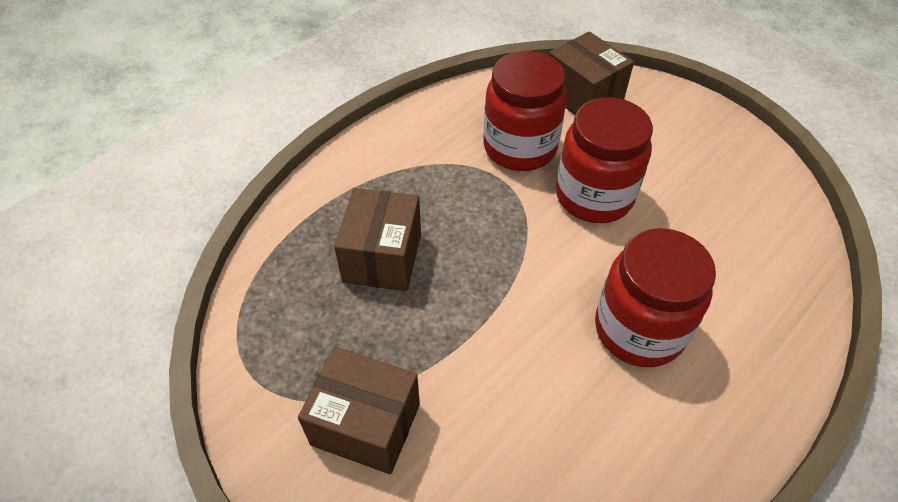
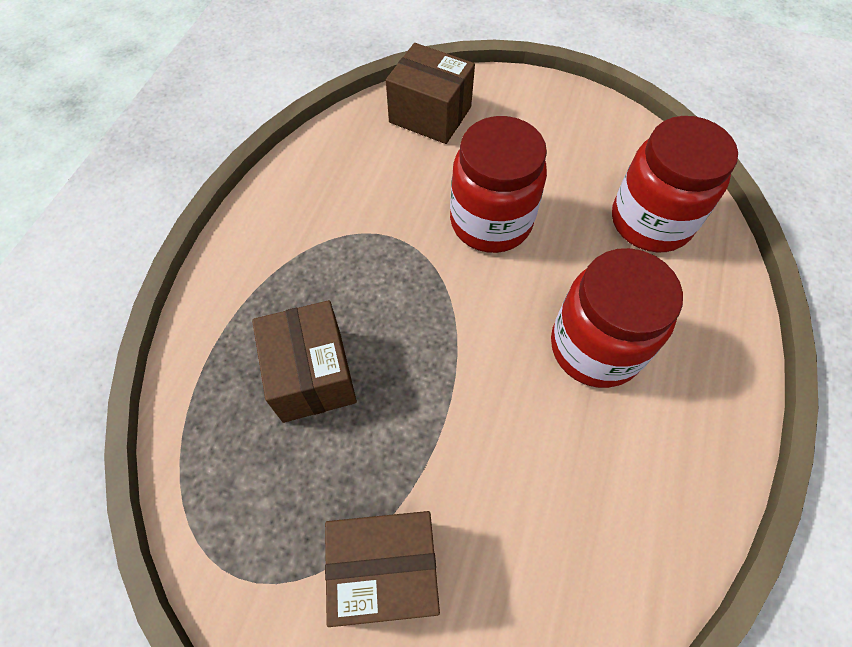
camera: 25 degrees left, 10 degrees up
(520, 148) = (394, 194): red jar -> red jar (650, 221)

